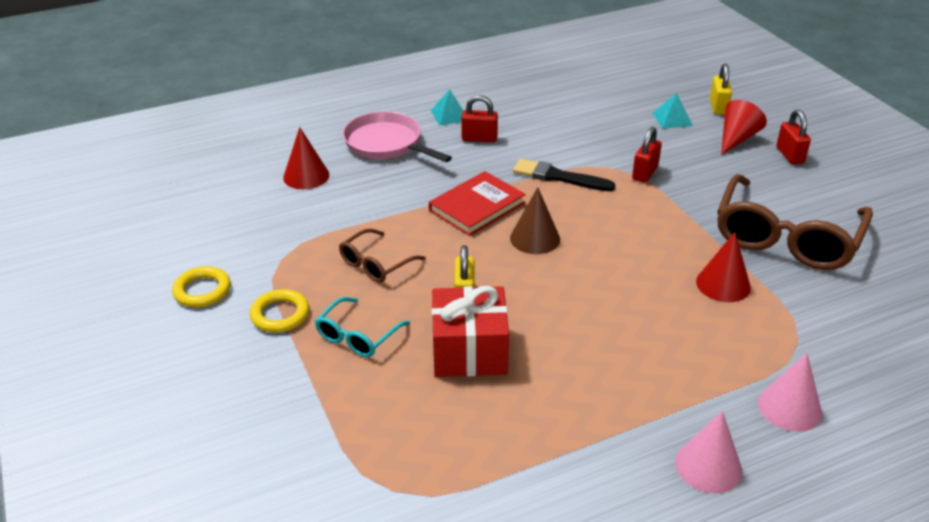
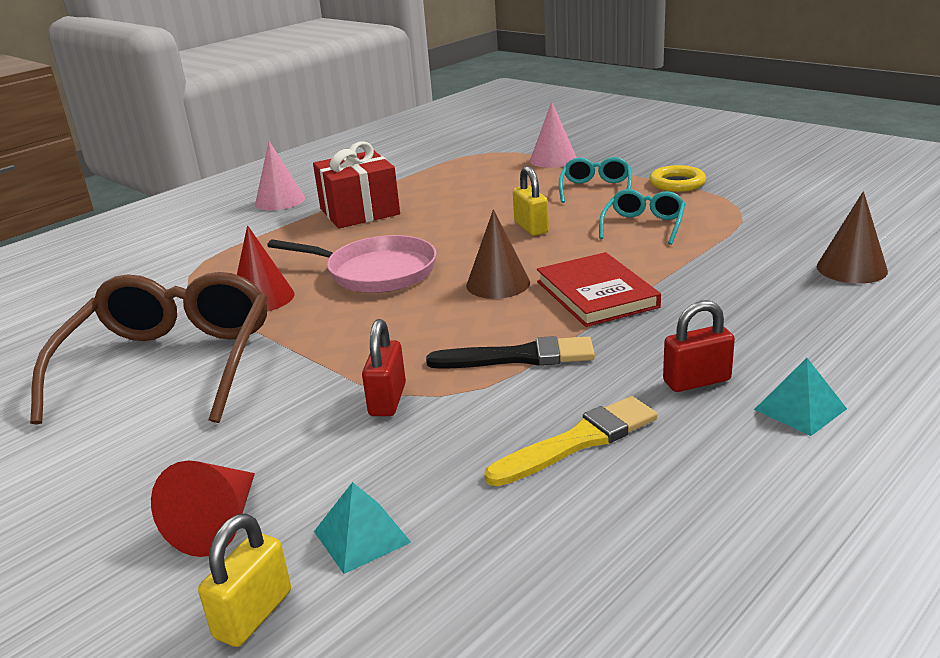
camera: 160 degrees right, 10 degrees down
(202, 290) = (767, 178): yellow ring -> none
(306, 176) = (851, 268): red cone -> brown cone
(376, 264) = (643, 225): brown glasses -> turquoise glasses
(386, 143) = (823, 333): pink pan -> pink pan (376, 272)
(469, 351) = (494, 203): red gift -> red gift (359, 211)
(477, 207) = (596, 294): red book -> red book turned 45 degrees counterclockwise
(560, 128) = (578, 441): none -> yellow brush
(718, 107) = (253, 614): yellow padlock -> yellow padlock turned 45 degrees clockwise
(789, 407) = (210, 237): pink cone -> pink cone (553, 159)
(790, 155) = (114, 512): red padlock -> none

